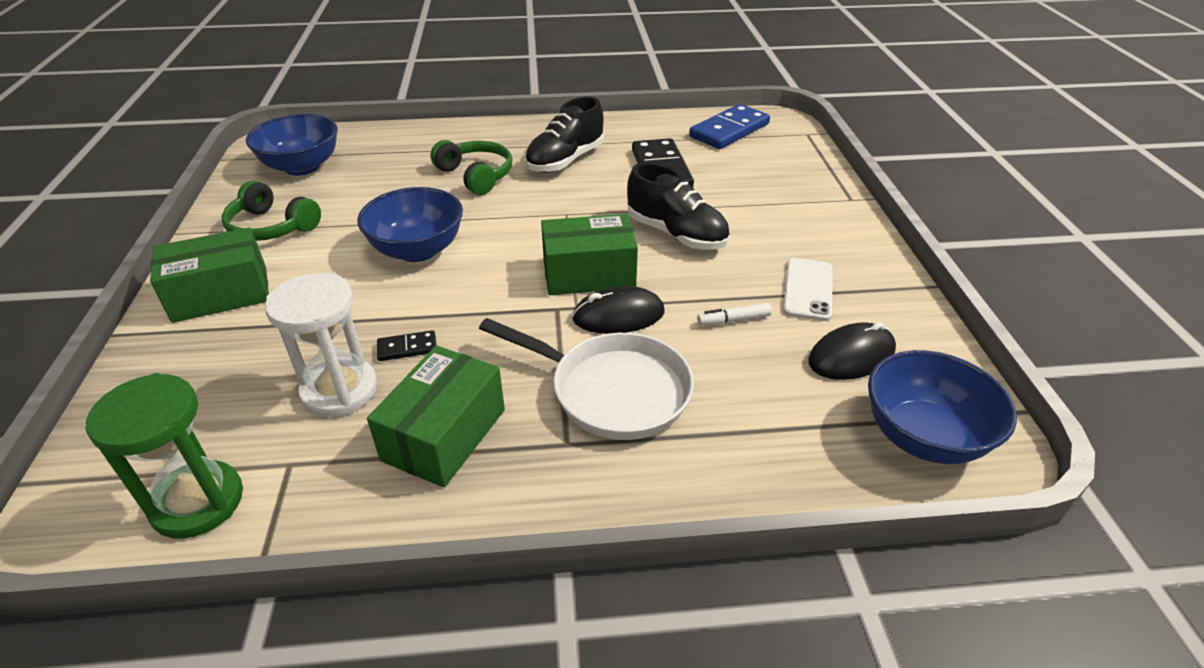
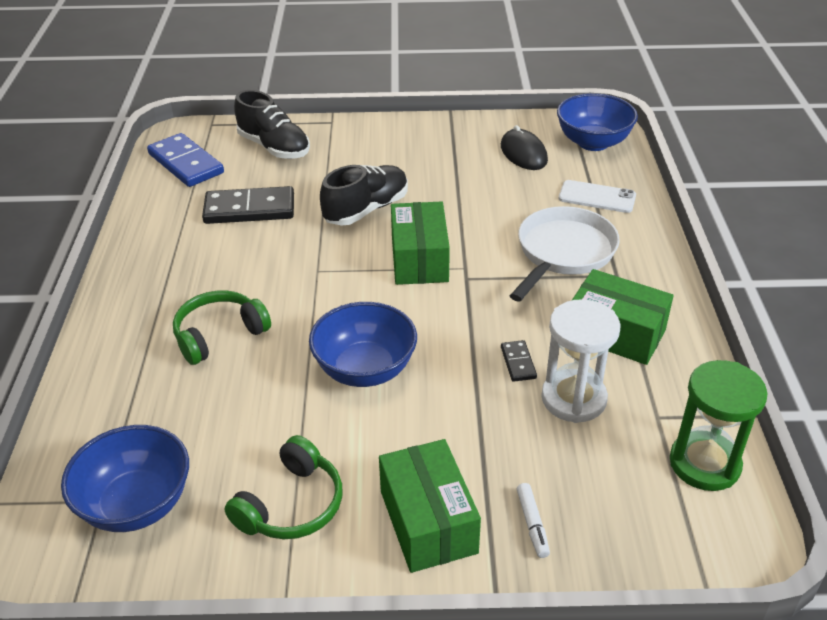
camera: 85 degrees left, 0 degrees up
(565, 160) = (208, 269): black shoe -> black shoe (274, 147)
(618, 315) = (477, 246): black mouse -> none
(733, 320) = (484, 194): white marker -> white marker (532, 524)
(808, 289) = (450, 158): white phone -> white phone (597, 197)

